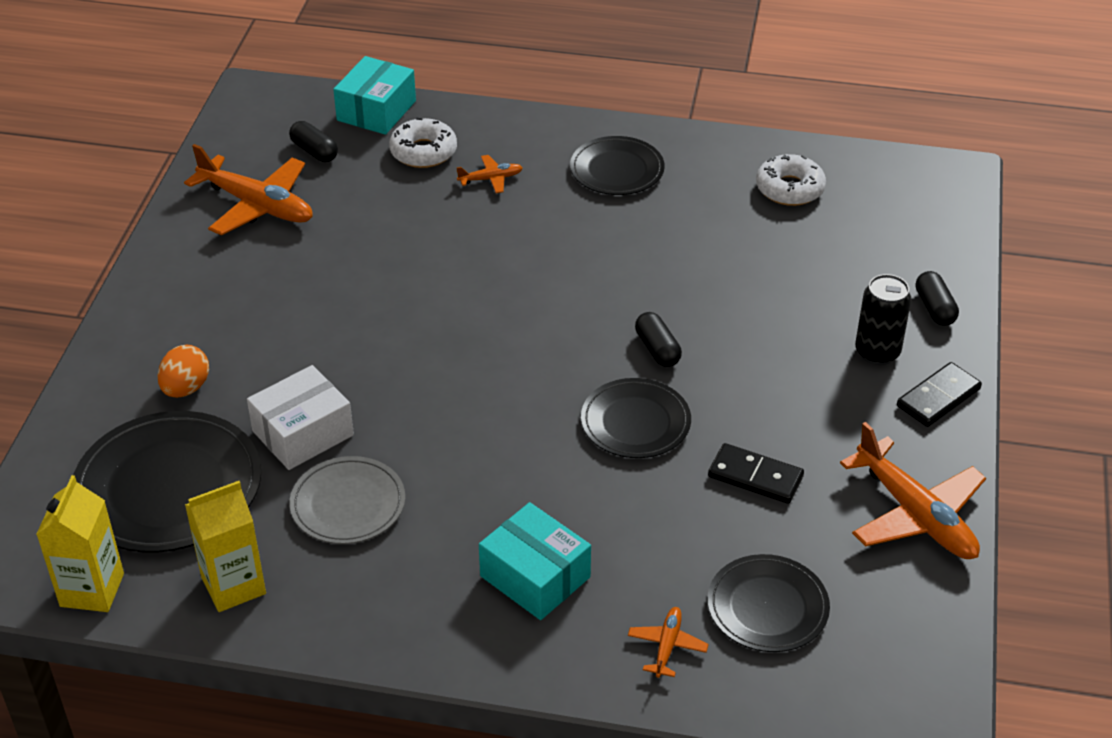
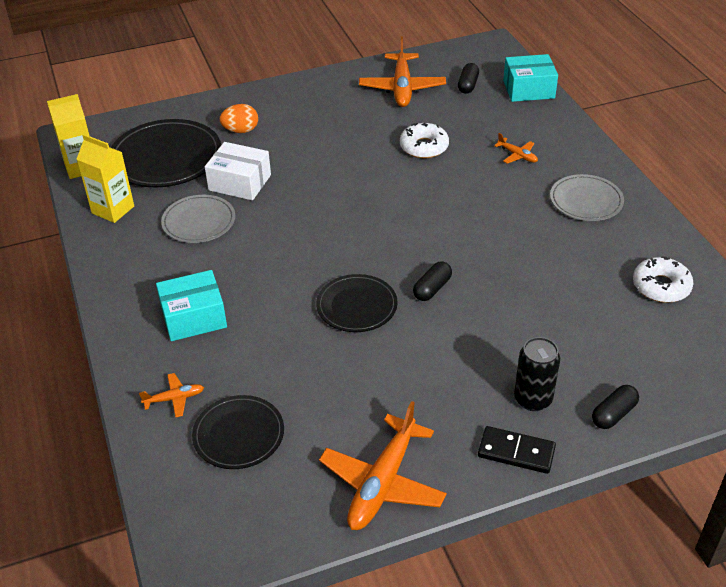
camera: 60 degrees right, 0 degrees up
(423, 152) = (512, 121): white donut -> white donut (424, 147)
(535, 576) = (194, 317): turquoise box -> turquoise box turned 60 degrees clockwise
(617, 170) = (586, 201): black plate -> grey plate
(755, 477) = (353, 382): black domino -> none

